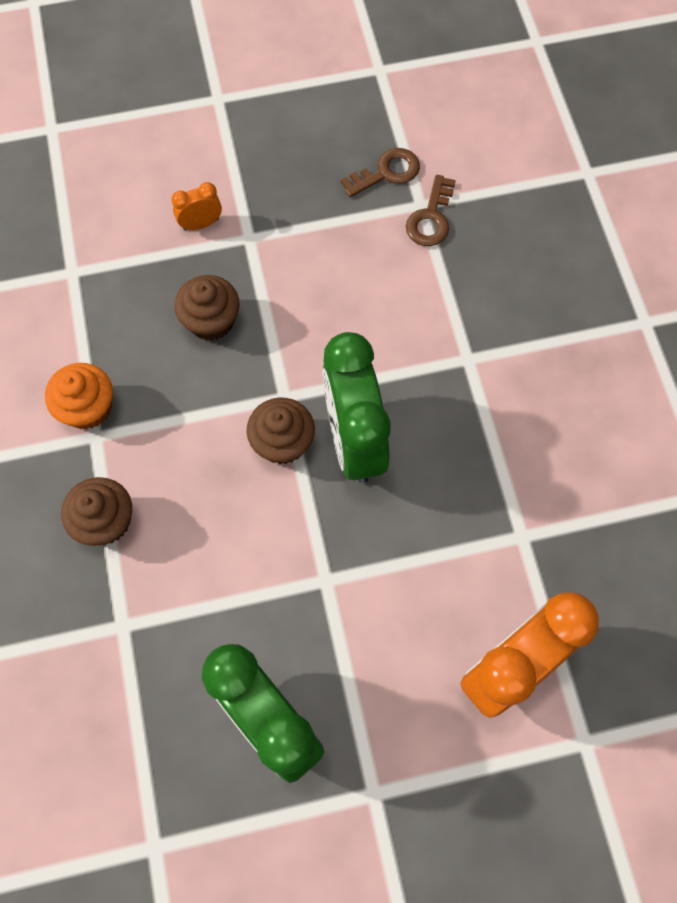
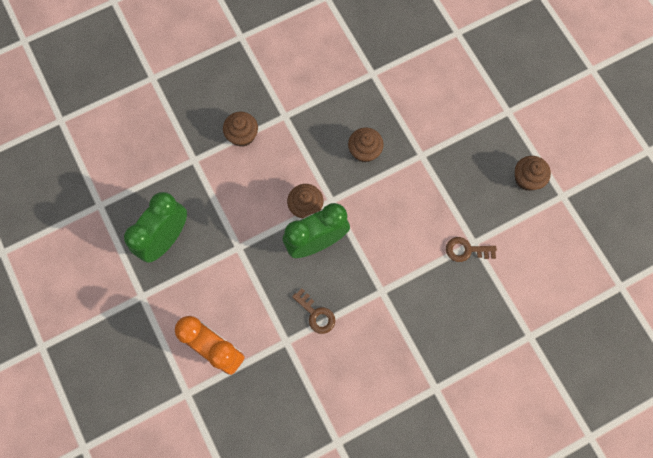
camera: 75 degrees right, 5 degrees up
(88, 408) = (298, 107): orange cupcake -> none
(201, 224) = (422, 128): orange clock -> none
(338, 105) = (527, 179): none -> brown cupcake
(386, 172) = (489, 218): brown key -> brown key (316, 314)

